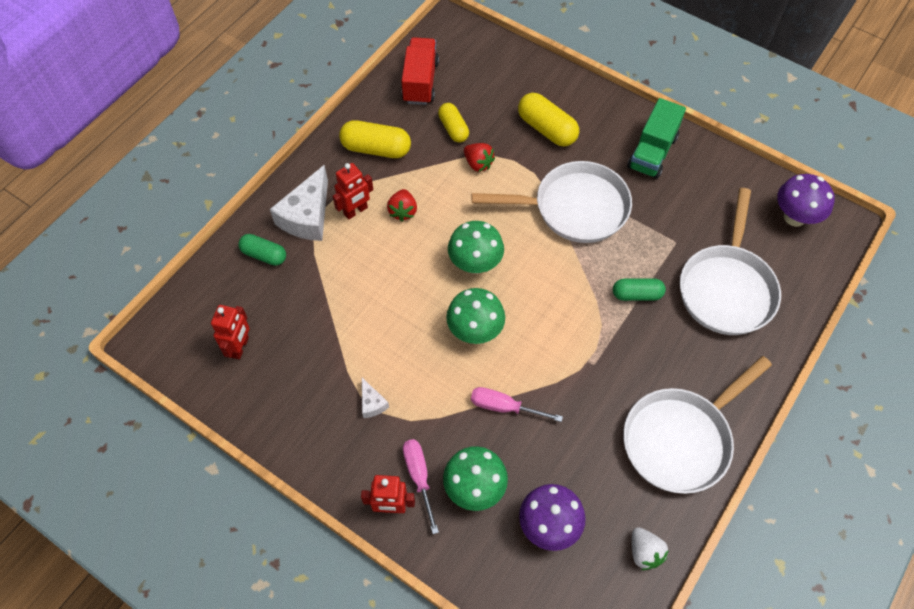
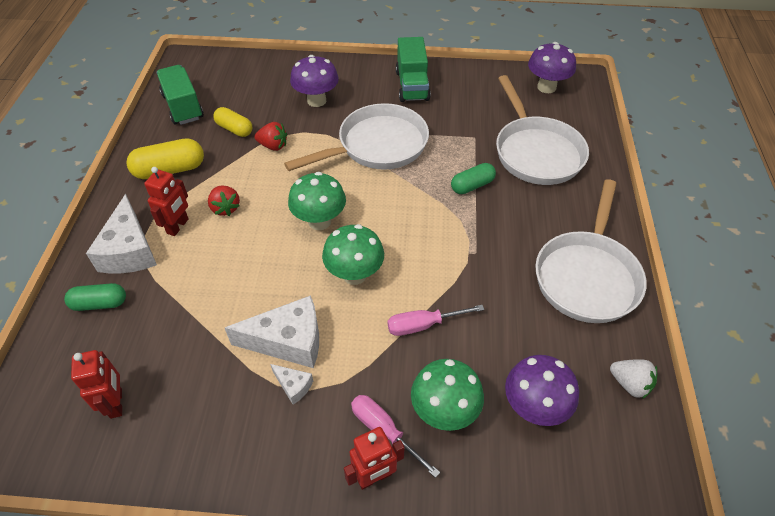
camera: 30 degrees left, 10 degrees down
(388, 363) = (288, 341): none -> white cheese
(420, 82) = (183, 107): red truck -> green truck
(547, 129) = (316, 100): yellow capsule -> purple mushroom

